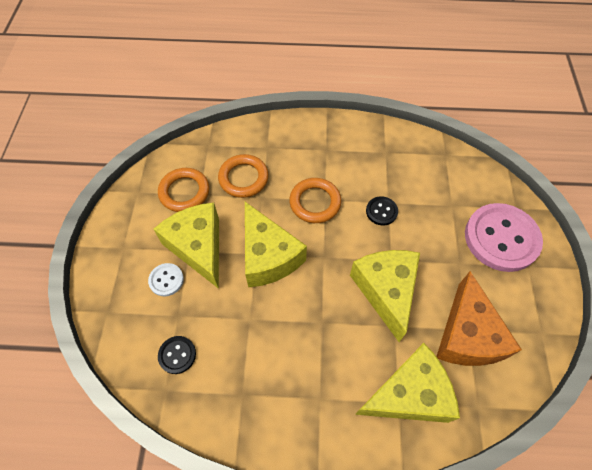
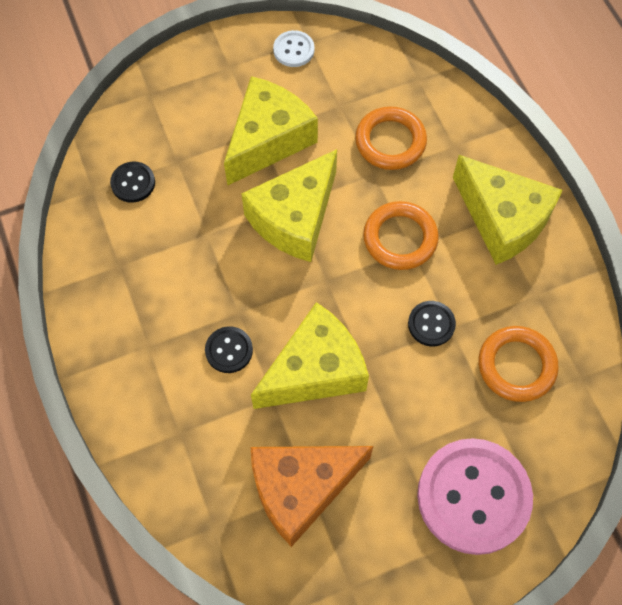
camera: 65 degrees right, 5 degrees up
(166, 280) = (212, 129): white button -> white button (293, 50)
(184, 192) = (334, 88): orange ring -> orange ring (516, 366)
(348, 340) = (229, 350): none -> black button
(408, 394) = (194, 441): yellow cheese -> yellow cheese (502, 219)

